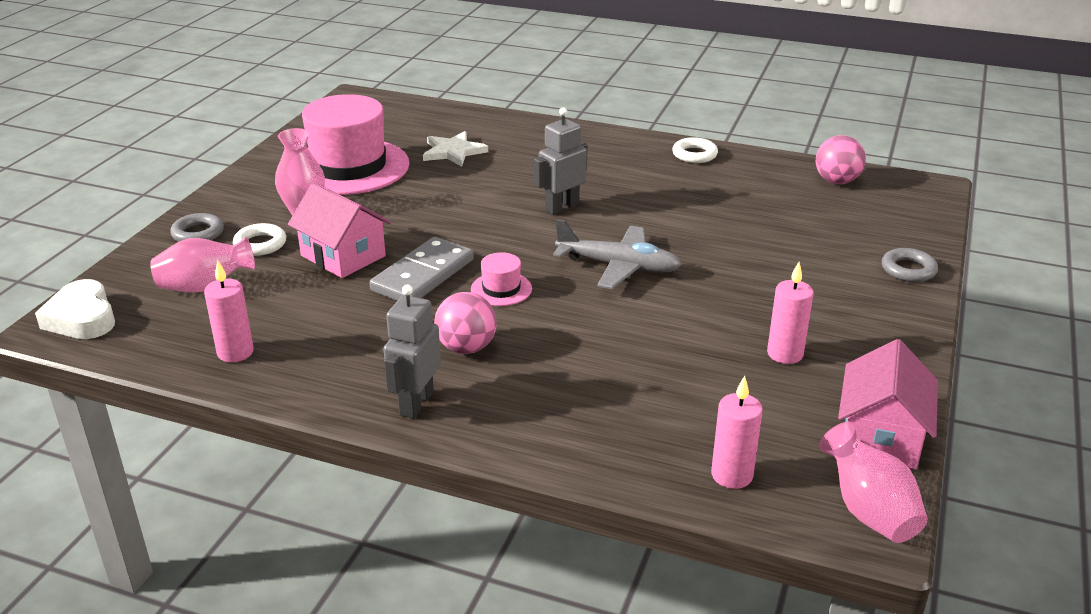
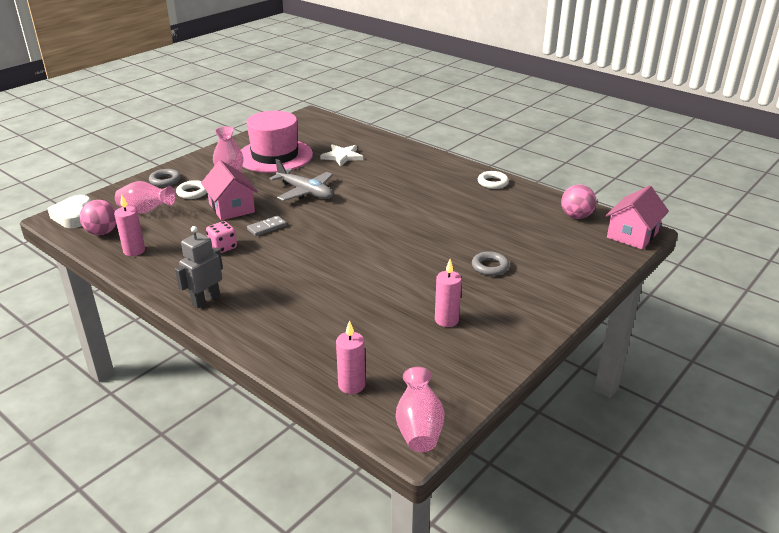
camera: 20 degrees right, 0 degrees up
(378, 318) = (223, 247): none -> pink dice
(423, 275) = (267, 227): grey domino -> grey domino, size x0.55
(466, 348) = (258, 275): pink ball -> pink ball (102, 232)
(501, 289) = (305, 244): pink hat -> none
(561, 207) = (380, 201): grey robot -> none
(619, 266) = (386, 244): grey plane -> grey plane (305, 192)
(881, 436) = (466, 385): pink house -> pink house (632, 235)
(908, 270) = (577, 284): grey ring -> grey ring (490, 267)

